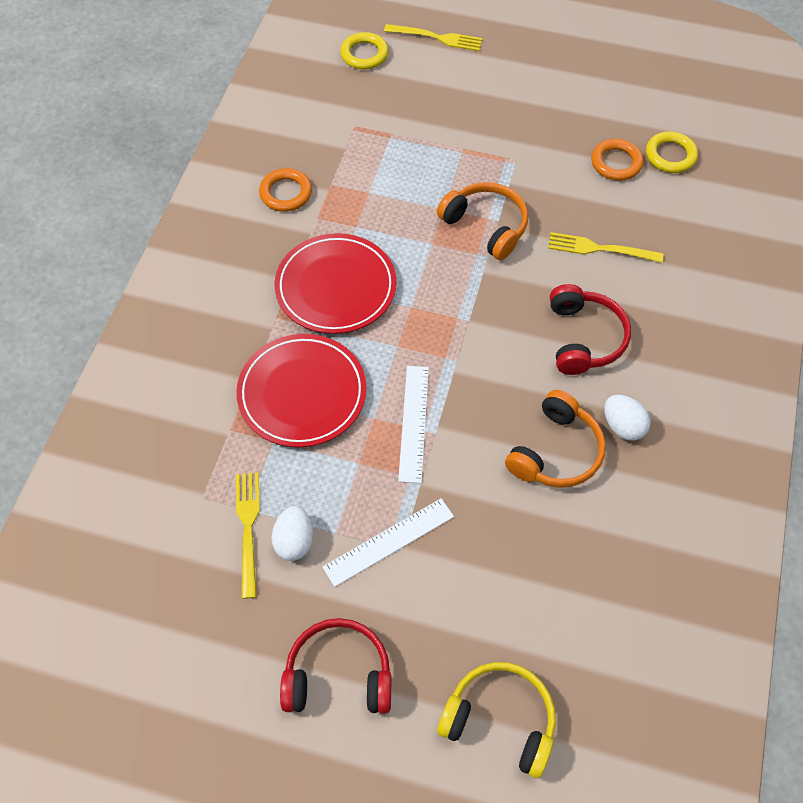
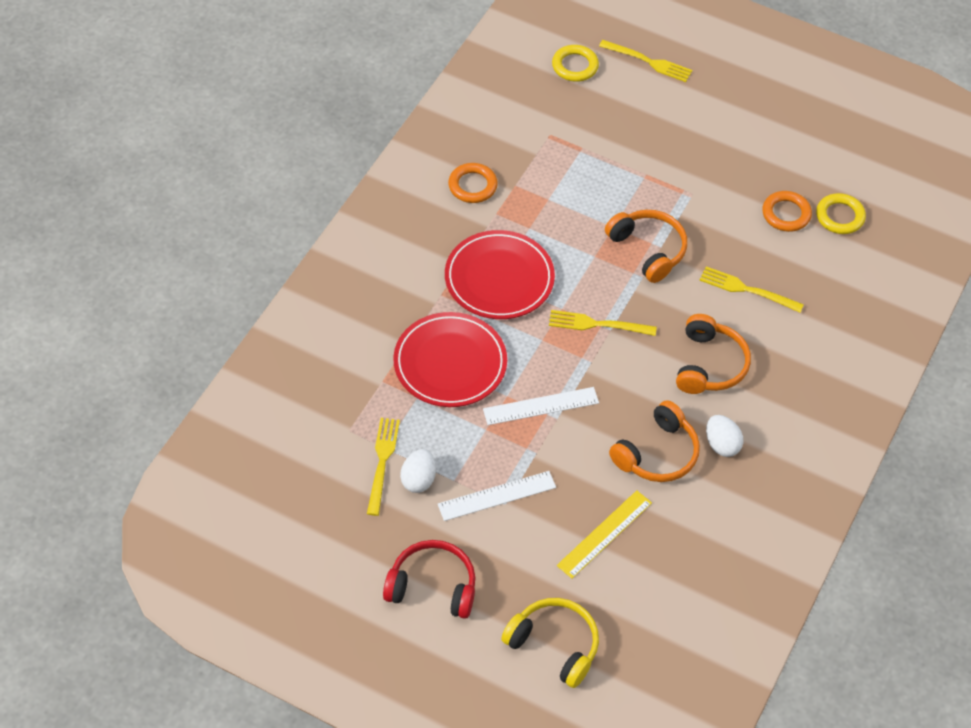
camera: 10 degrees right, 5 degrees down
(414, 423) = (541, 406): white ruler -> white ruler turned 60 degrees clockwise
(452, 317) = (597, 324): none -> yellow fork
(523, 562) = (605, 534): none -> yellow ruler
(584, 338) = (709, 365): red headphones -> orange headphones

